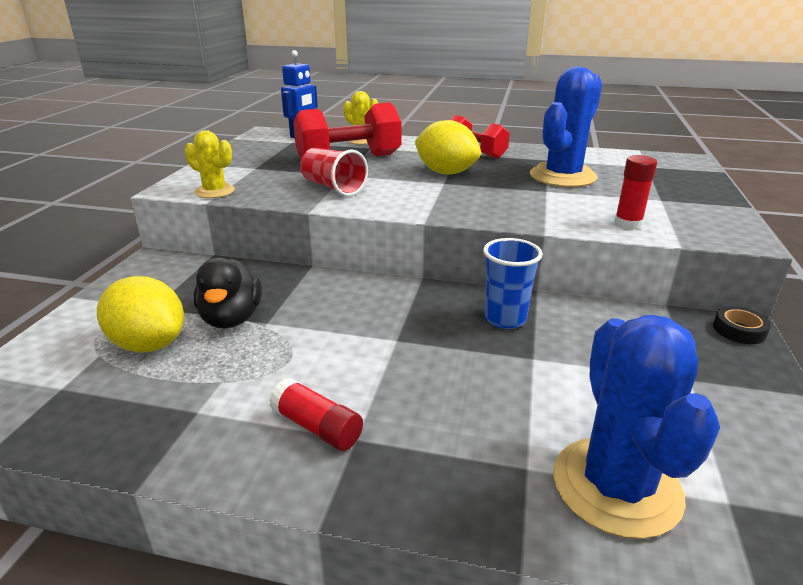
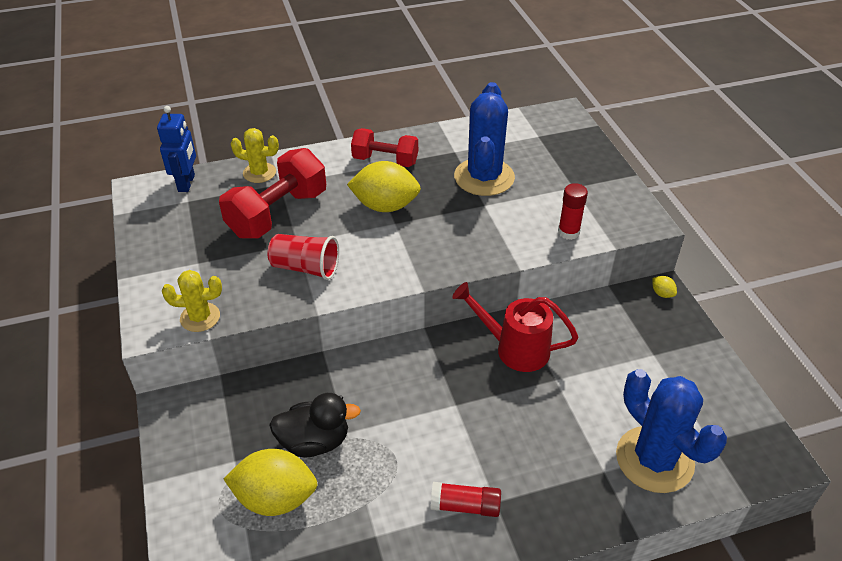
camera: 30 degrees left, 15 degrees up
(231, 319) = (314, 442): black duck -> black duck turned 60 degrees counterclockwise
(505, 319) = (514, 348): blue cup -> red watering can
(739, 330) = (662, 293): black tape -> yellow lemon

